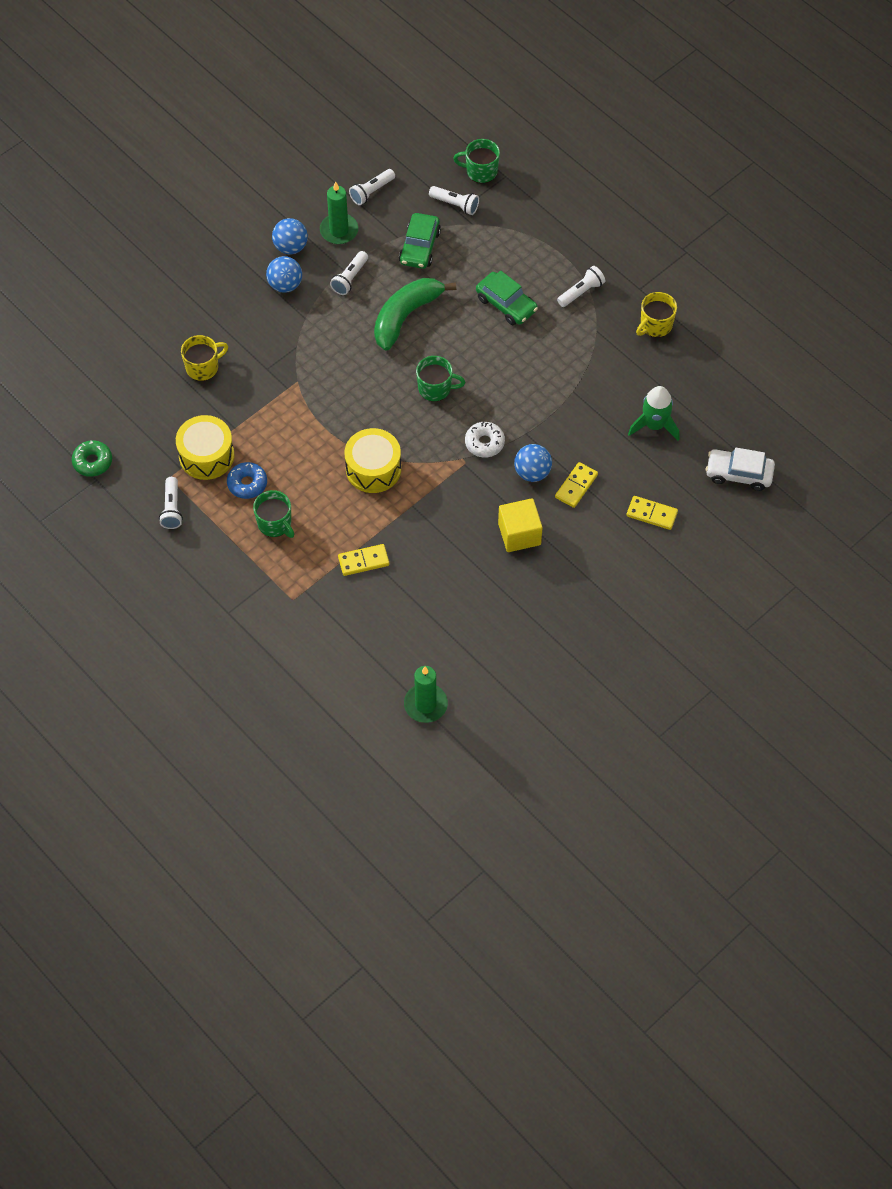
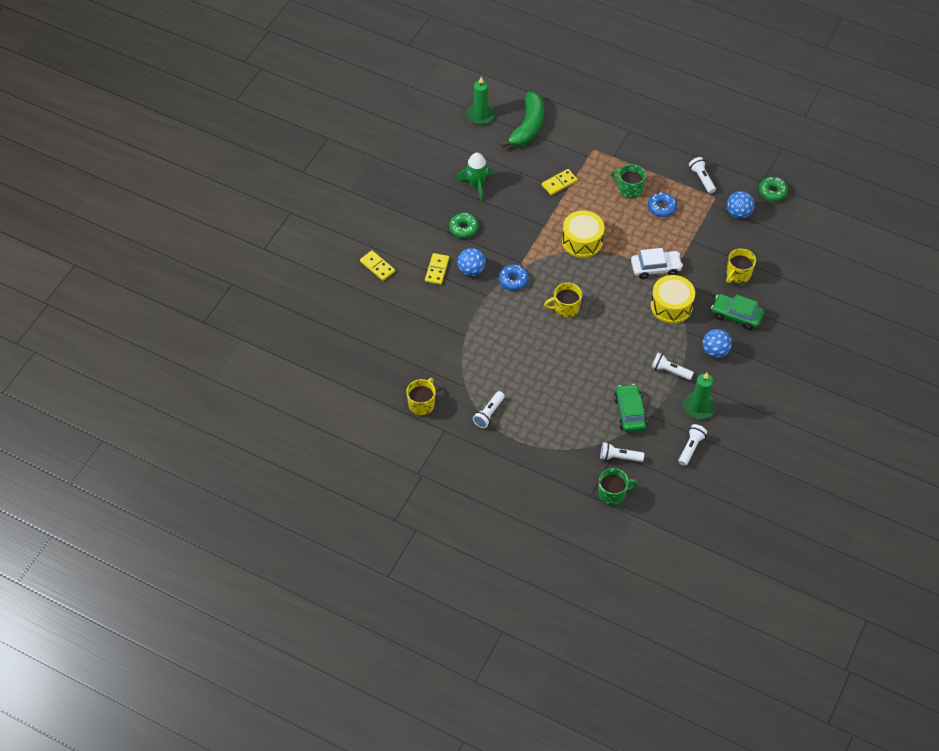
camera: 160 degrees right, 5 degrees down
(206, 456) = (699, 217): yellow drum -> yellow drum (671, 306)
(290, 247) = (728, 382): blue ball -> blue ball (738, 213)
(350, 278) = (670, 371): white flashlight -> white flashlight turned 75 degrees counterclockwise
(405, 316) = (613, 354): green banana -> green banana (528, 127)
(435, 388) = (565, 308): green mug -> yellow mug
(484, 443) = (513, 280): white donut -> blue donut
(506, 304) = (542, 386): green car -> green car (736, 315)
(519, 534) = (463, 228): yellow cube -> green donut
(651, 514) = (377, 266): yellow domino -> yellow domino turned 45 degrees clockwise
(654, 425) = (396, 328): green rocket -> green rocket (476, 185)
(739, 474) = (324, 311): white car -> white car (655, 268)

